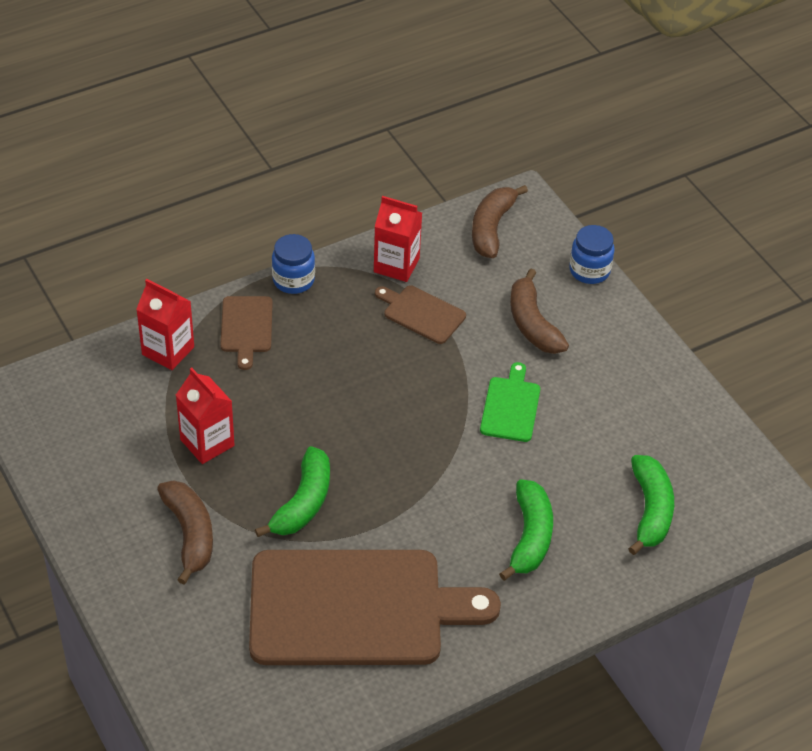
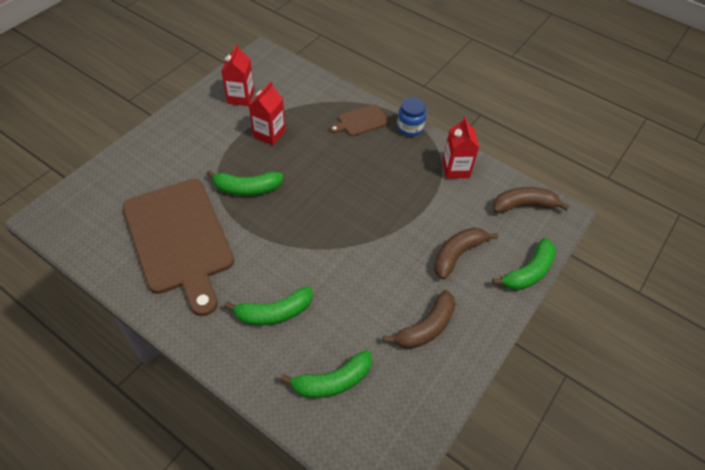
camera: 65 degrees right, 5 degrees up
(168, 351) = (324, 97): red carton -> red carton (240, 97)
(190, 534) = (202, 149): brown banana -> brown banana (426, 327)
(421, 313) = (425, 194): brown cutting board -> none
(510, 406) = (378, 266): green cutting board -> none
(589, 270) = (528, 272): blue jar -> green banana

